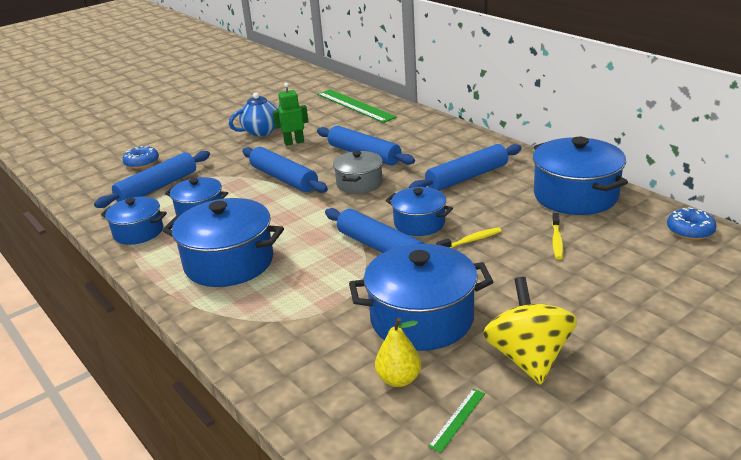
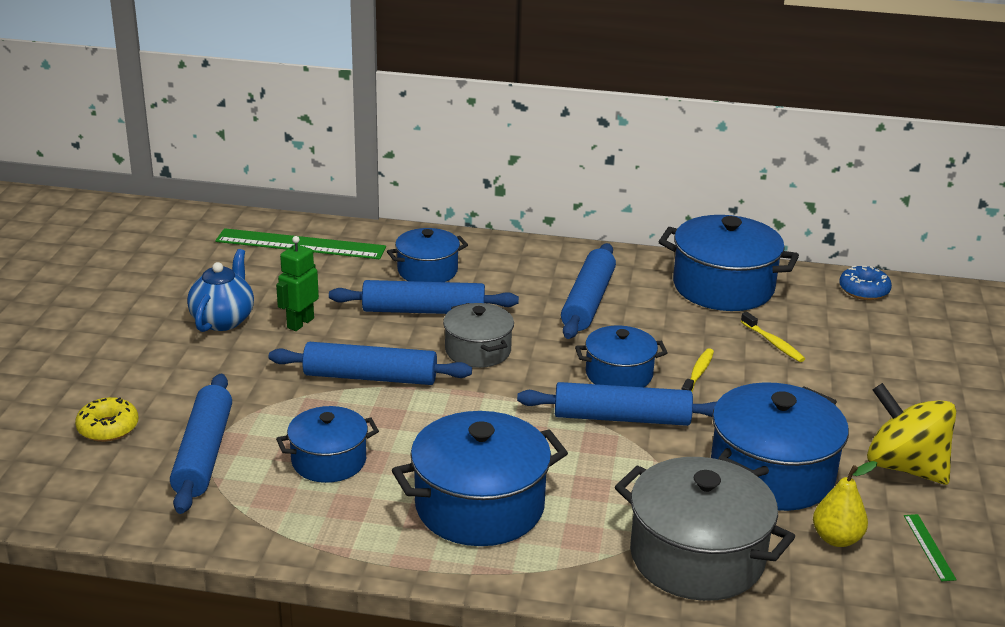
camera: 45 degrees left, 0 degrees up
(138, 232) = (288, 522): blue pot -> blue pot (427, 271)
(142, 163) = (108, 428): blue donut -> yellow donut
(294, 345) = (697, 557): none -> grey pot

